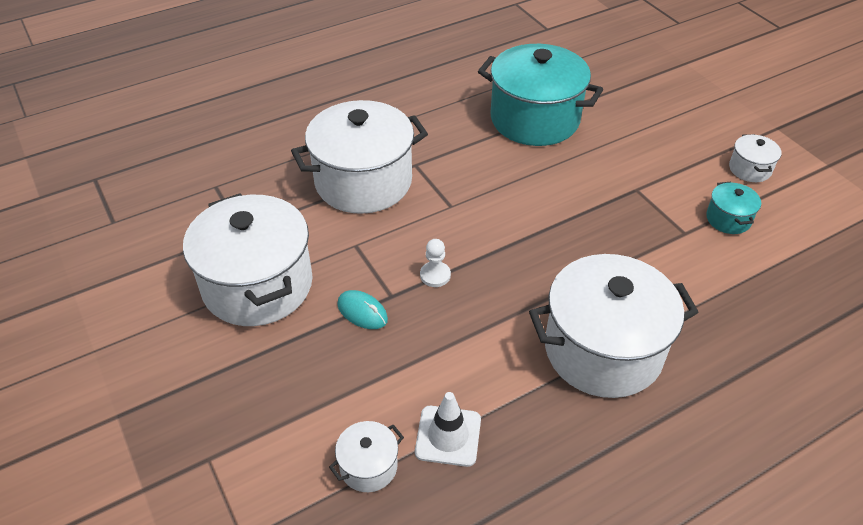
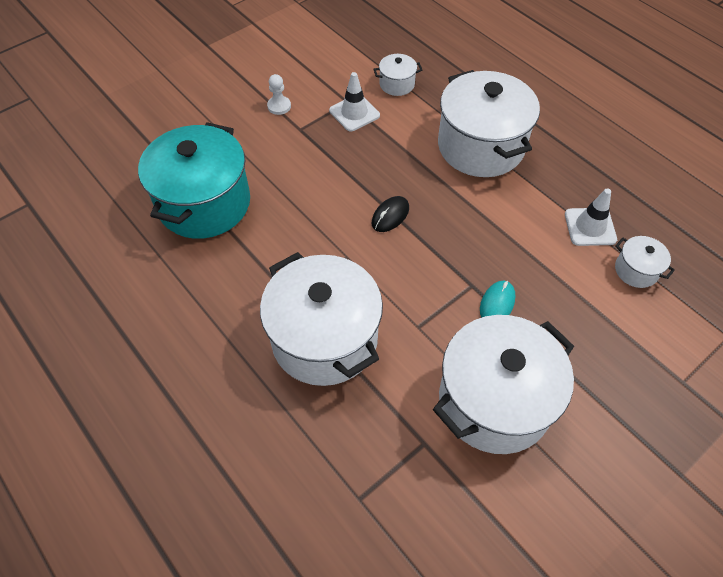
camera: 100 degrees left, 10 degrees up
(435, 275) = (438, 257): white pawn -> white pawn (279, 106)
(498, 245) = (390, 216): none -> black mouse
(664, 236) = (354, 113): none -> white traffic cone
(728, 219) = (326, 78): turquoise pot -> none
(749, 169) = (263, 63): white pot -> white pot (397, 84)

